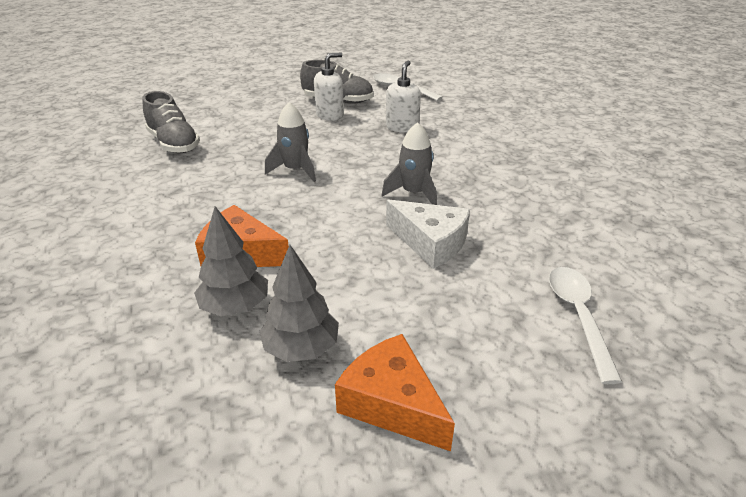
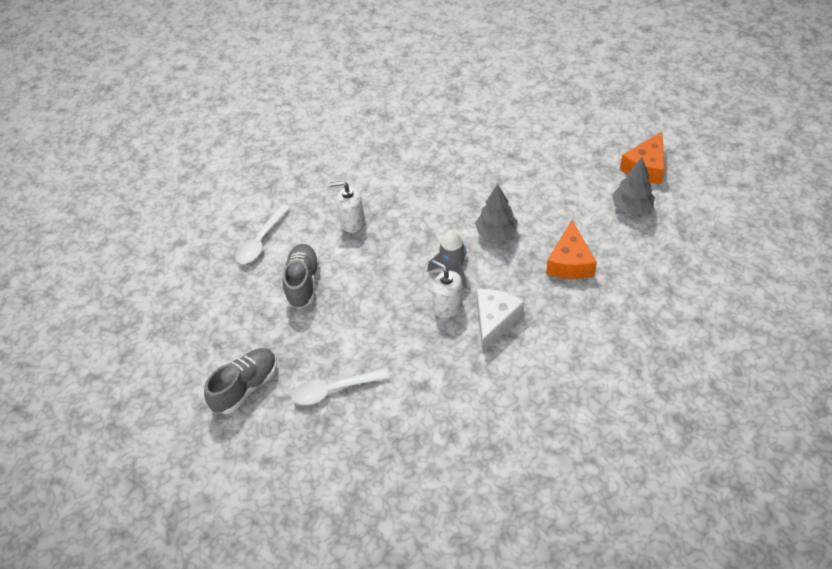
camera: 100 degrees left, 15 degrees up
(174, 143) = (436, 378): grey shoe -> grey shoe (246, 387)
(235, 306) = (617, 245): grey tree -> grey tree (496, 233)
(330, 115) = (339, 279): white soap dispenser -> white soap dispenser (447, 306)
(413, 193) = (461, 194): grey rocket -> none
(430, 243) = (517, 175): white cheese -> white cheese (495, 321)
(578, 316) = (554, 113): white spoon -> white spoon (333, 390)

